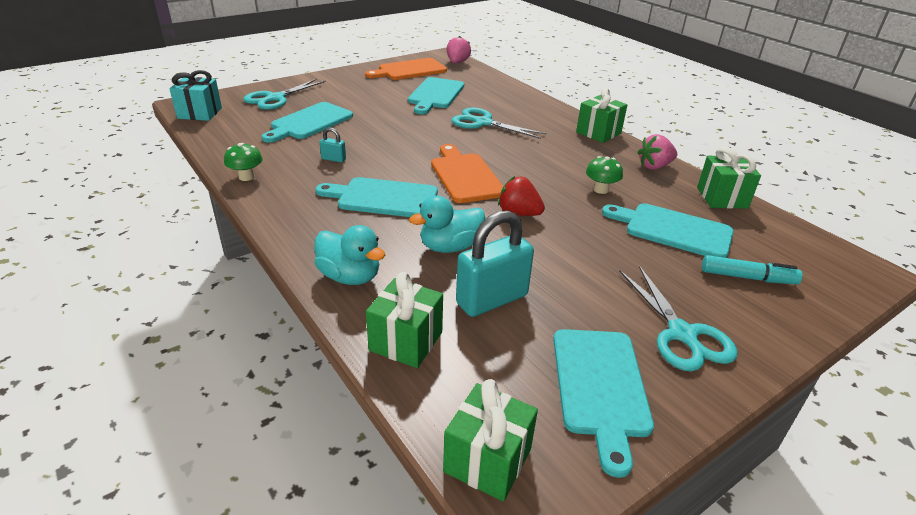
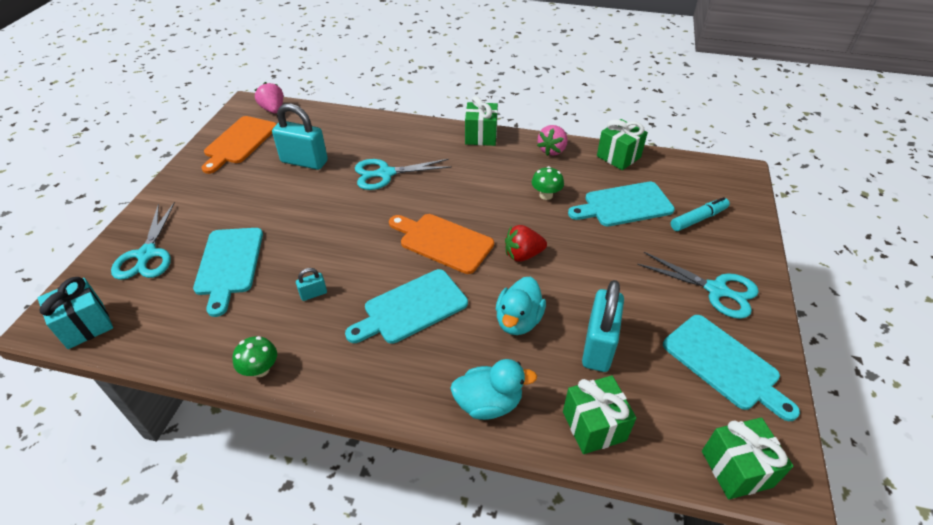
camera: 40 degrees left, 10 degrees up
(435, 95) = (304, 162): turquoise cutting board -> turquoise padlock

